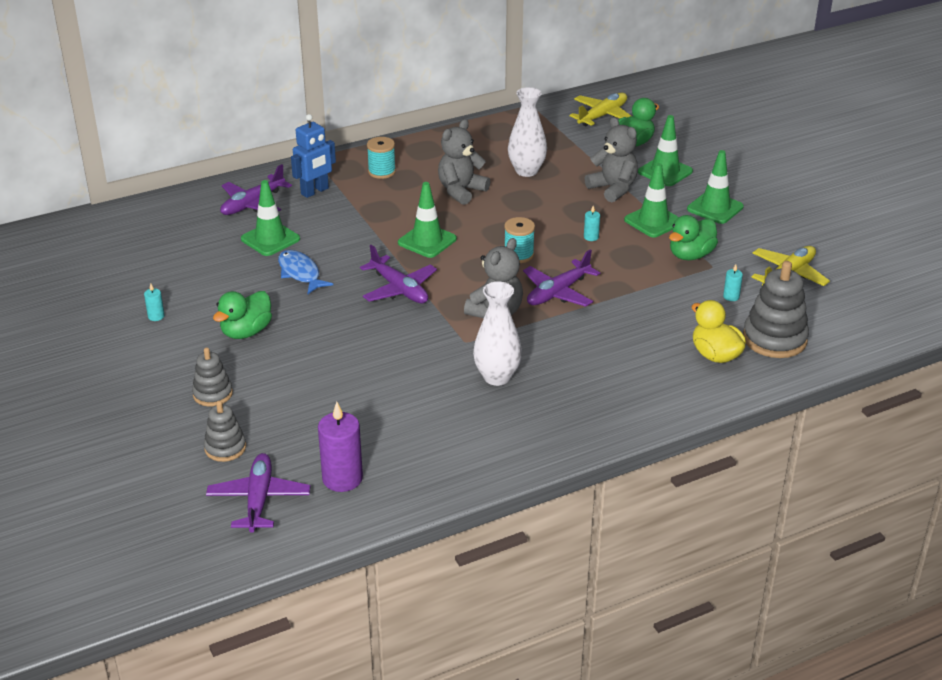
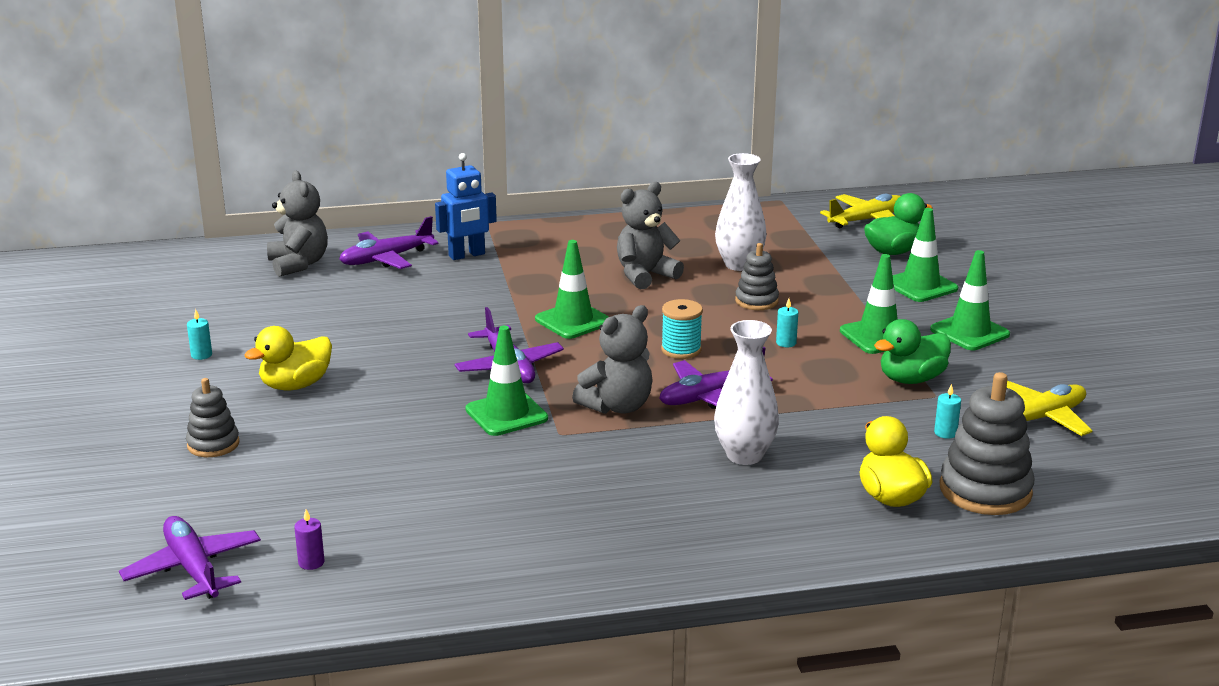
camera: 15 degrees right, 10 degrees down
(225, 448) = (190, 504): grey stacking toy -> grey stacking toy (756, 301)
(246, 332) = (295, 385): green duck -> yellow duck
(259, 499) = (193, 568): purple plane -> purple plane turned 45 degrees counterclockwise
(270, 239) = (384, 295): green traffic cone -> green traffic cone (506, 414)
(300, 273) = (398, 334): blue fish -> none
(342, 478) = (311, 562): purple candle -> purple candle, size x0.47
(382, 172) = (558, 245): turquoise spool -> none
(497, 377) = (578, 479): white vase -> white vase (744, 455)
(613, 189) = (842, 296): grey teddy bear -> grey teddy bear (298, 264)

